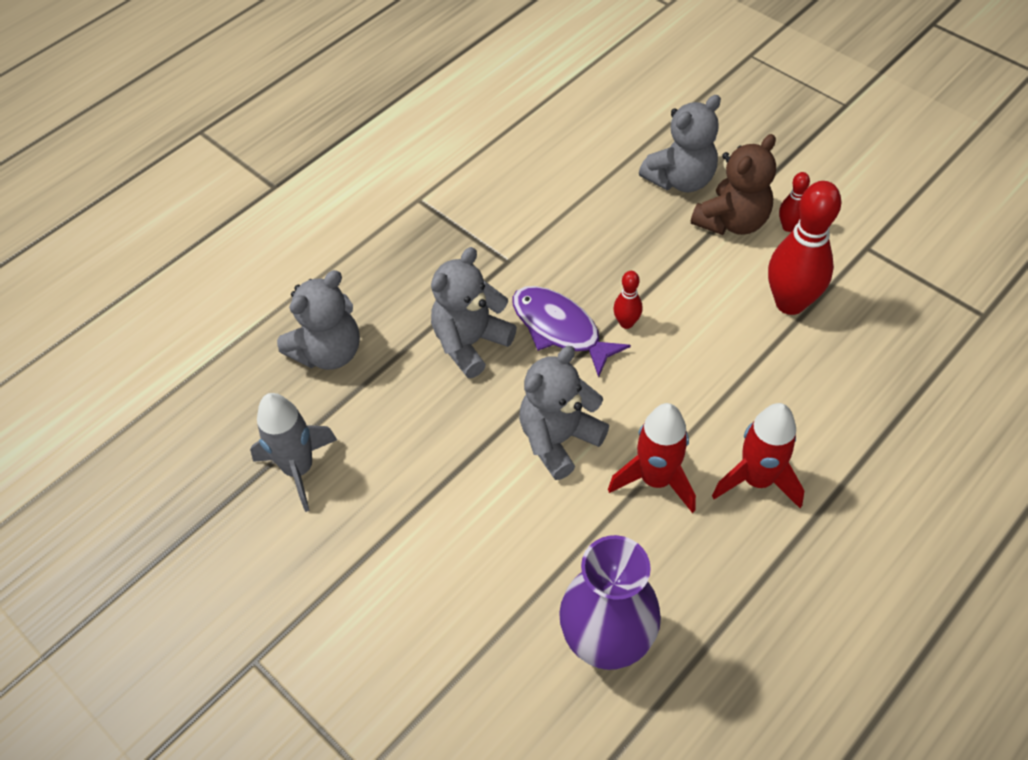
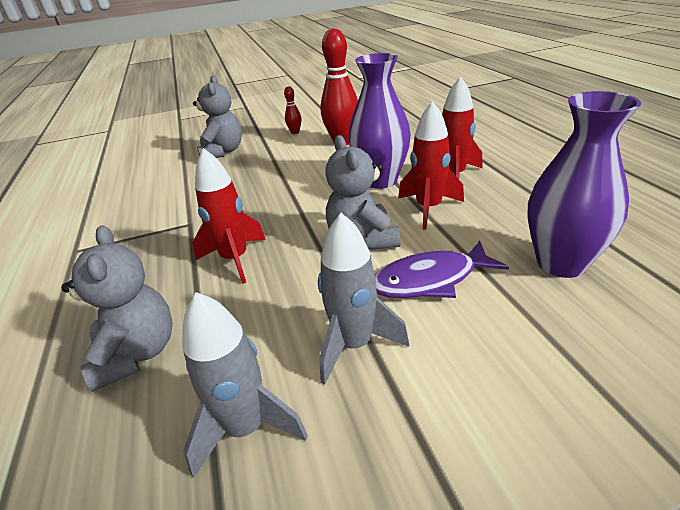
camera: 60 degrees left, 20 degrees down
(405, 500) = (354, 345): none -> grey rocket
(470, 343) = (235, 259): grey teddy bear -> red rocket
(560, 329) = (272, 216): purple fish -> purple fish (430, 280)
(626, 323) = (297, 191): red bowling pin -> none
(699, 400) = (380, 180): none -> purple vase
(732, 221) = (271, 145): brown teddy bear -> none

